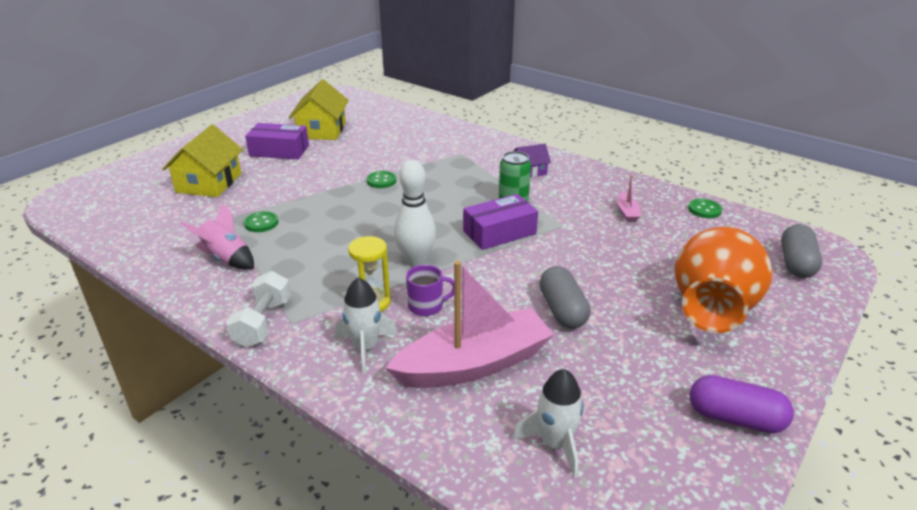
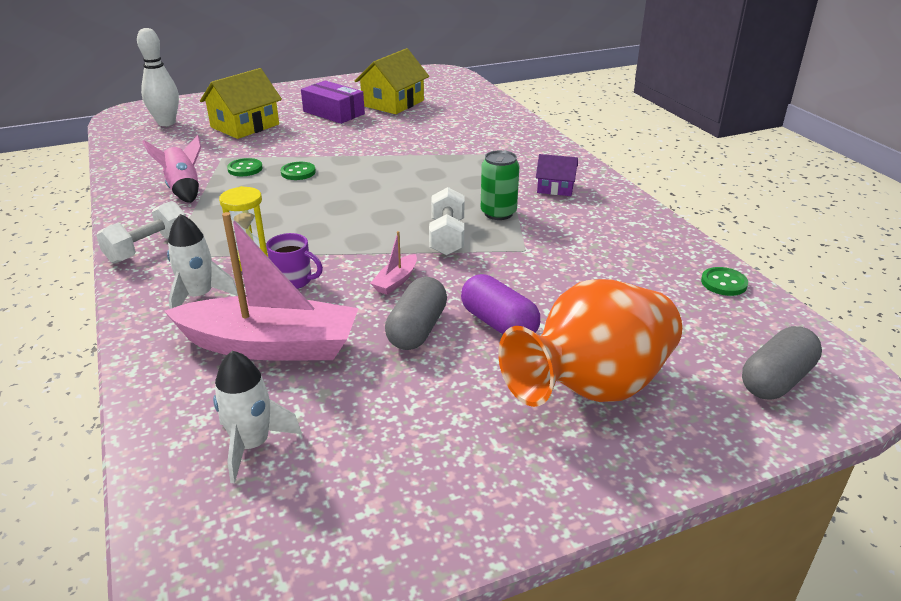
camera: 30 degrees right, 0 degrees up
(381, 181) = (392, 160): green button -> green button (298, 172)
(416, 261) = (334, 239): white bowling pin -> white bowling pin (166, 123)
(499, 232) = (447, 237): purple box -> white dumbbell
(627, 212) = (617, 258): pink boat -> pink boat (396, 281)
(735, 418) = (467, 507): purple capsule -> purple capsule (499, 324)

